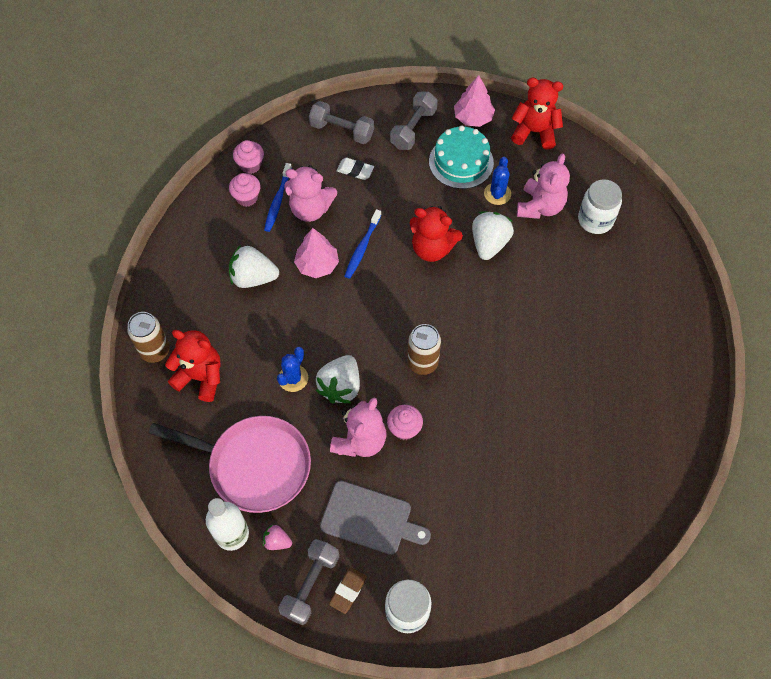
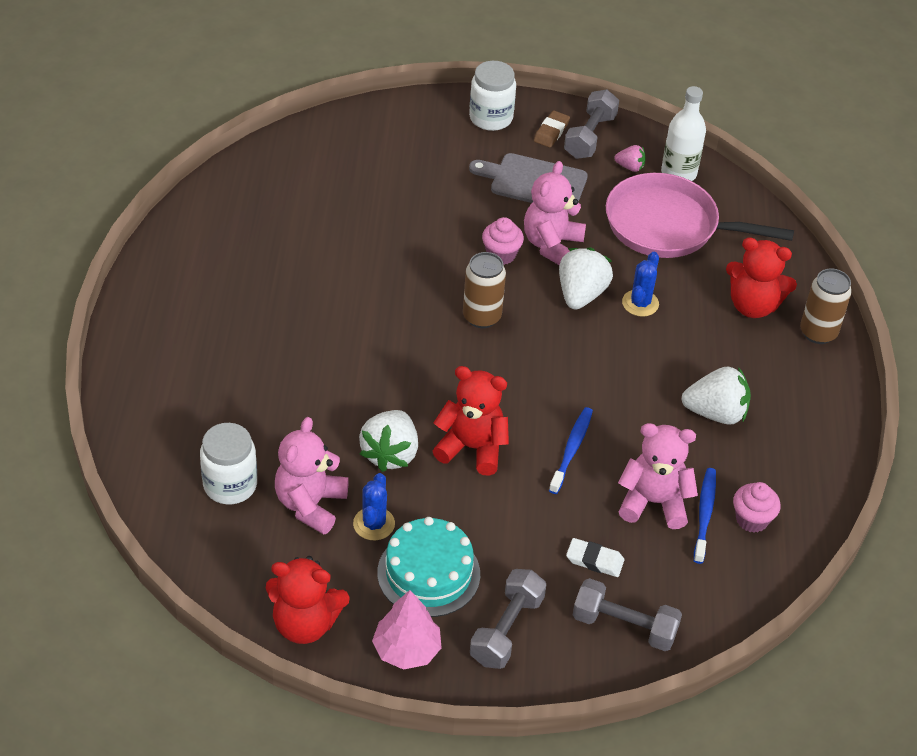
camera: 175 degrees right, 15 degrees down
(250, 165) = (759, 569): pink cupcake -> none
(317, 265) = (631, 428): pink tree -> none

